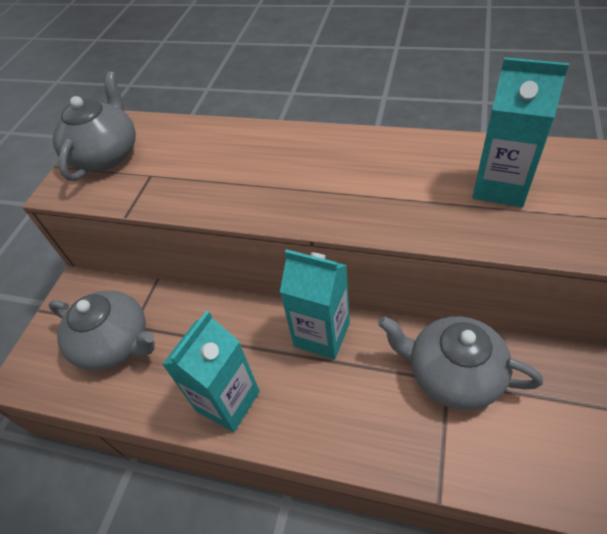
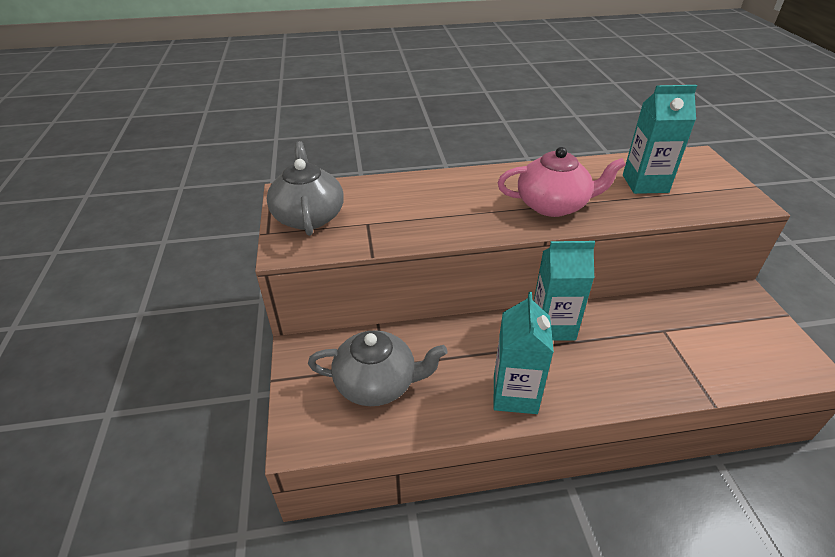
camera: 30 degrees left, 10 degrees down
(357, 194) = (553, 205): none -> pink teapot
(452, 374) = (664, 325): grey teapot -> none

